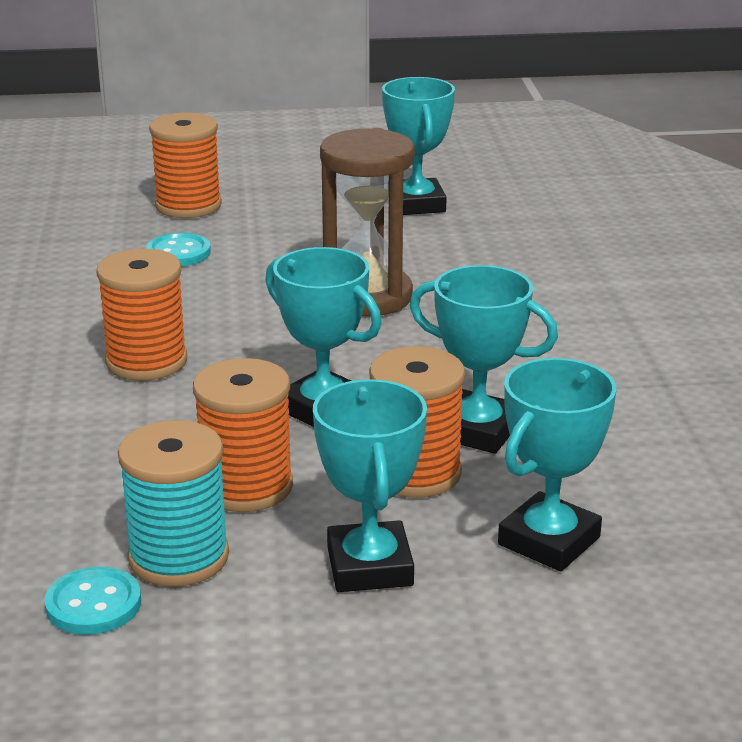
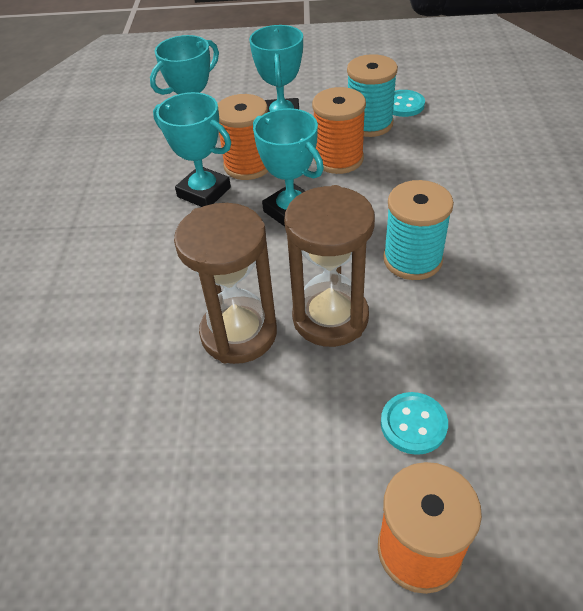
camera: 170 degrees left, 20 degrees up
(146, 362) = (412, 259): orange spool -> turquoise spool
(260, 311) = (330, 317): none -> brown hourglass
(416, 204) = (139, 529): turquoise trophy -> none

